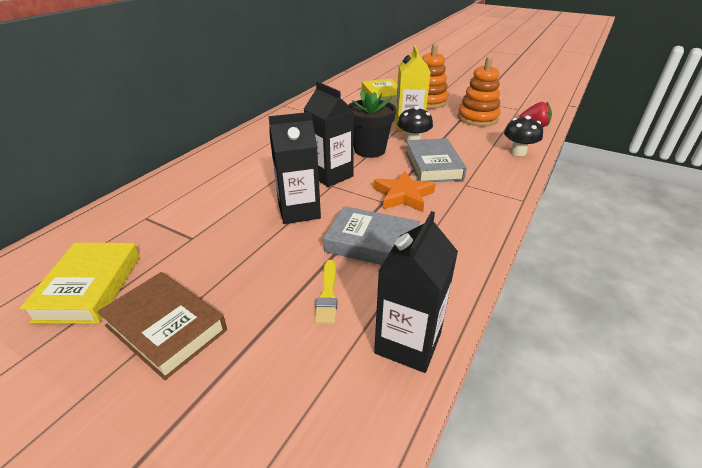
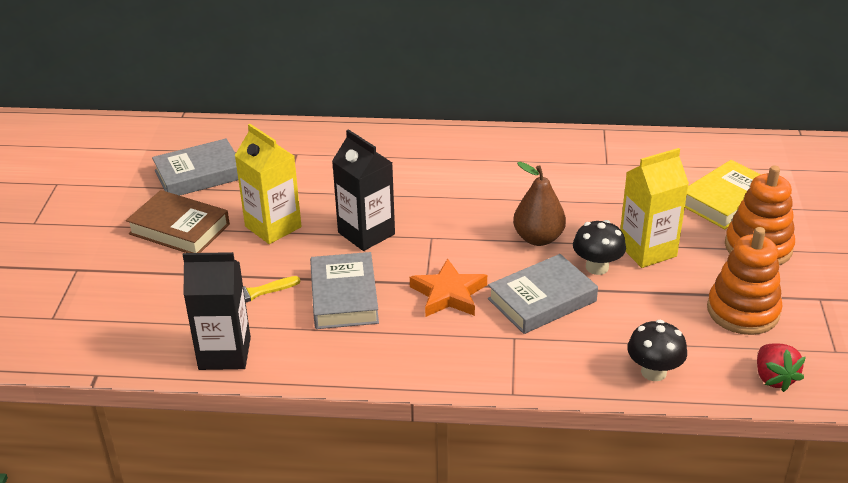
camera: 65 degrees right, 0 degrees up
(90, 287) = (199, 175): yellow book -> grey book
(166, 328) = (179, 229): brown book -> brown book turned 75 degrees counterclockwise
(237, 258) = (273, 227): none -> yellow carton
(330, 175) = (451, 229): black carton -> none
(369, 150) = (538, 238): black flower pot -> brown pear

